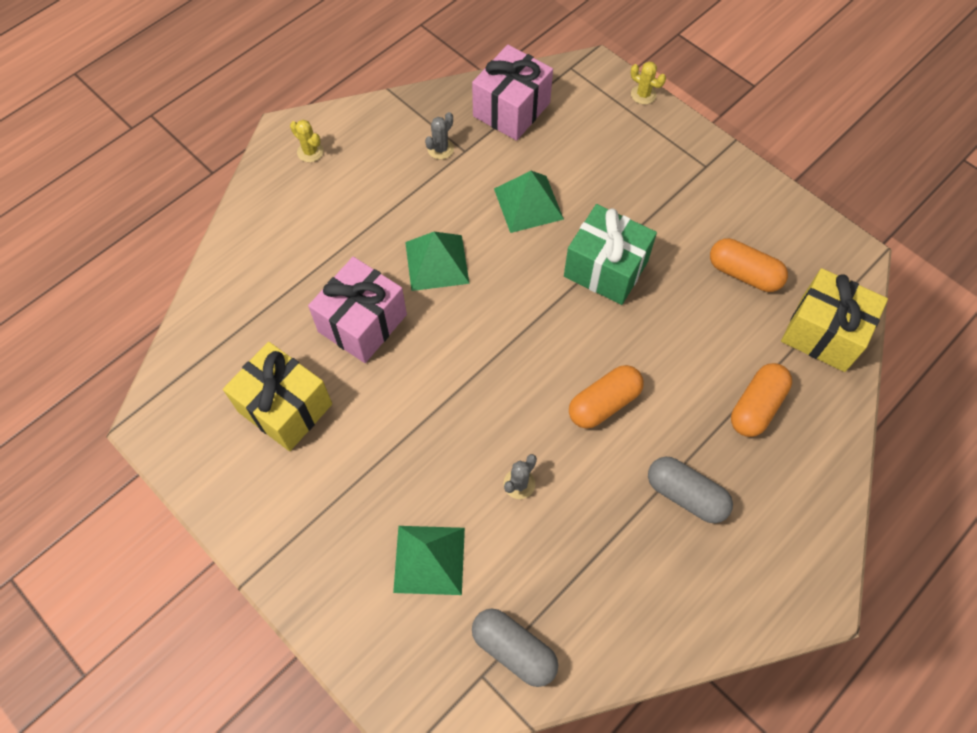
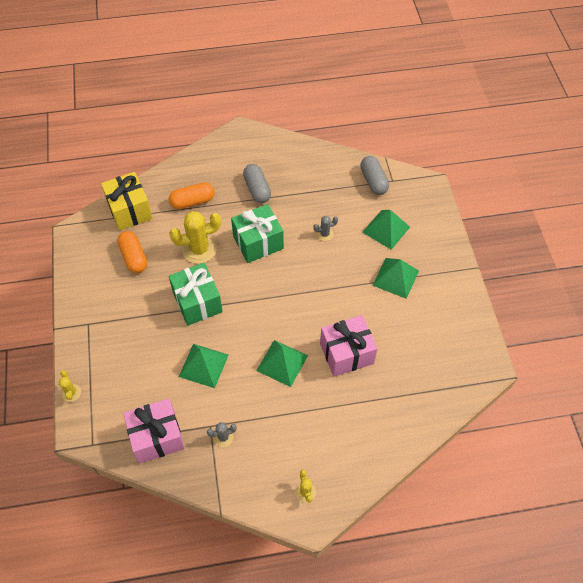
camera: 145 degrees left, 5 degrees down
(285, 408) = (414, 333): yellow gift -> none
(362, 479) = (395, 277): none -> green pyramid
(604, 403) = (258, 242): orange capsule -> green gift
(673, 340) = (199, 249): none -> yellow cactus

